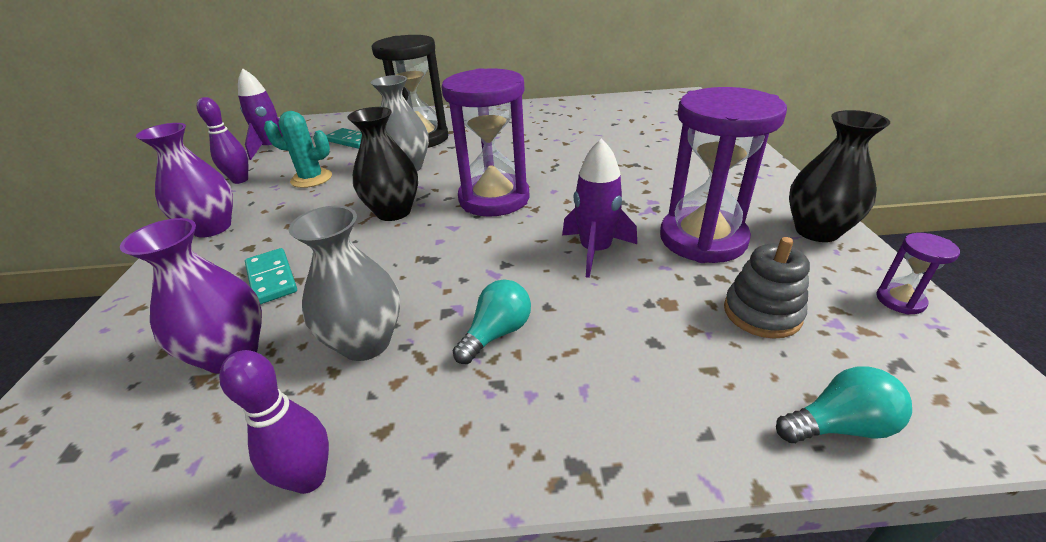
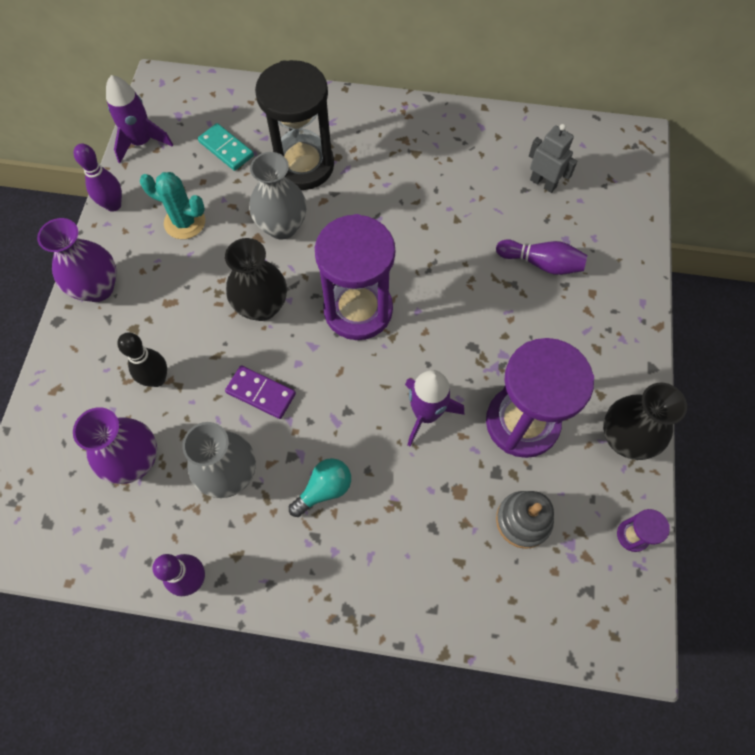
camera: 10 degrees right, 30 degrees up
(272, 278) = (157, 379): turquoise domino -> black bowling pin
(400, 268) = (261, 393): none -> purple domino
(627, 119) = (543, 183): none -> grey robot
(652, 151) = (541, 263): none -> purple bowling pin
(839, 425) = (516, 625): turquoise light bulb -> none

